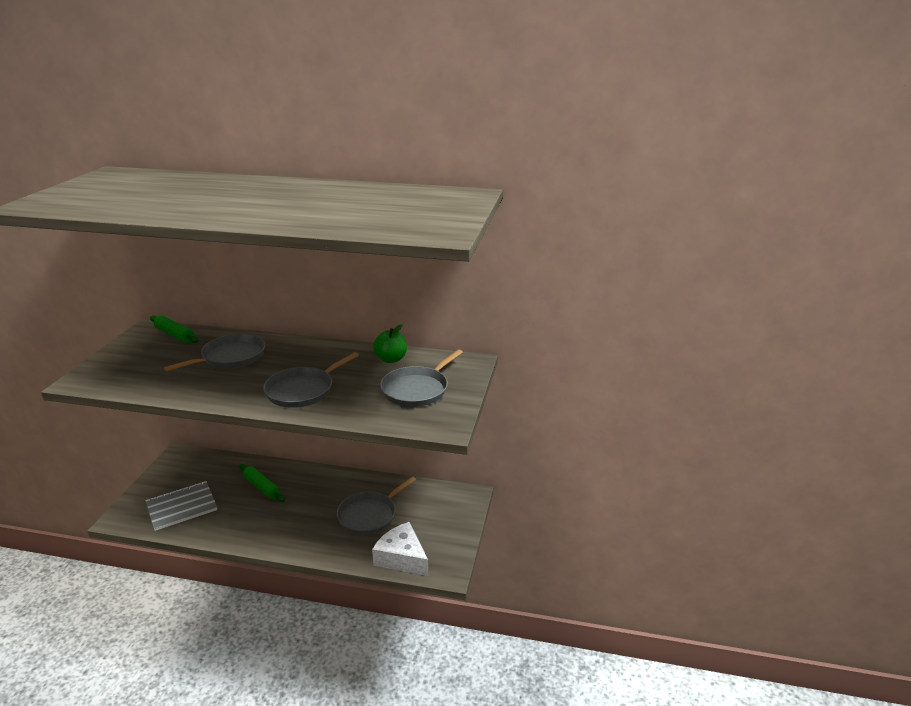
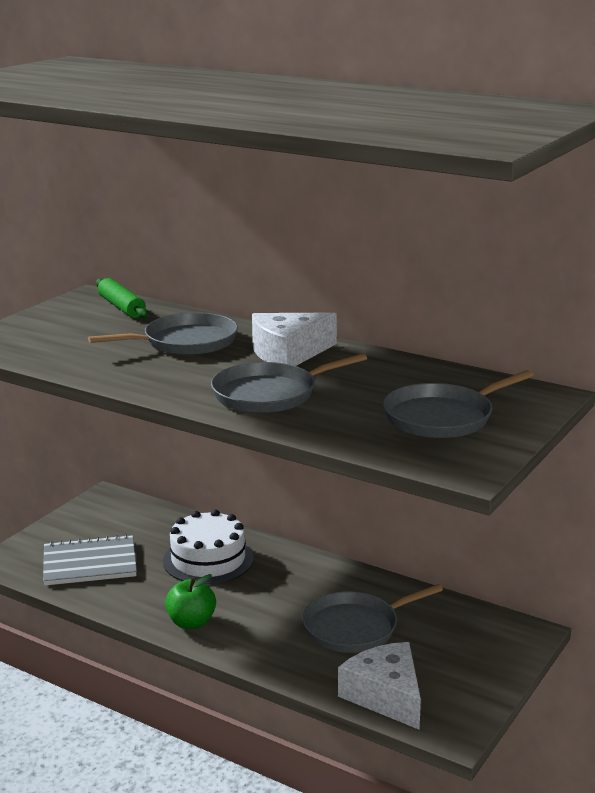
camera: 20 degrees right, 5 degrees down
(262, 487) = (208, 560): green rolling pin -> white cake
(303, 355) = (288, 353): none -> white cheese
(391, 359) = (419, 374): green apple -> green apple (191, 622)

